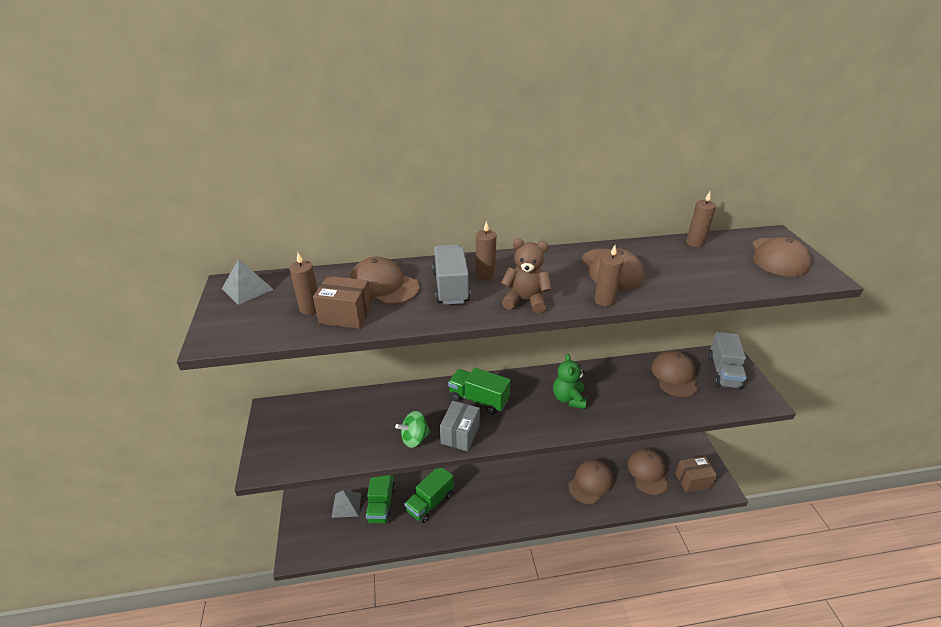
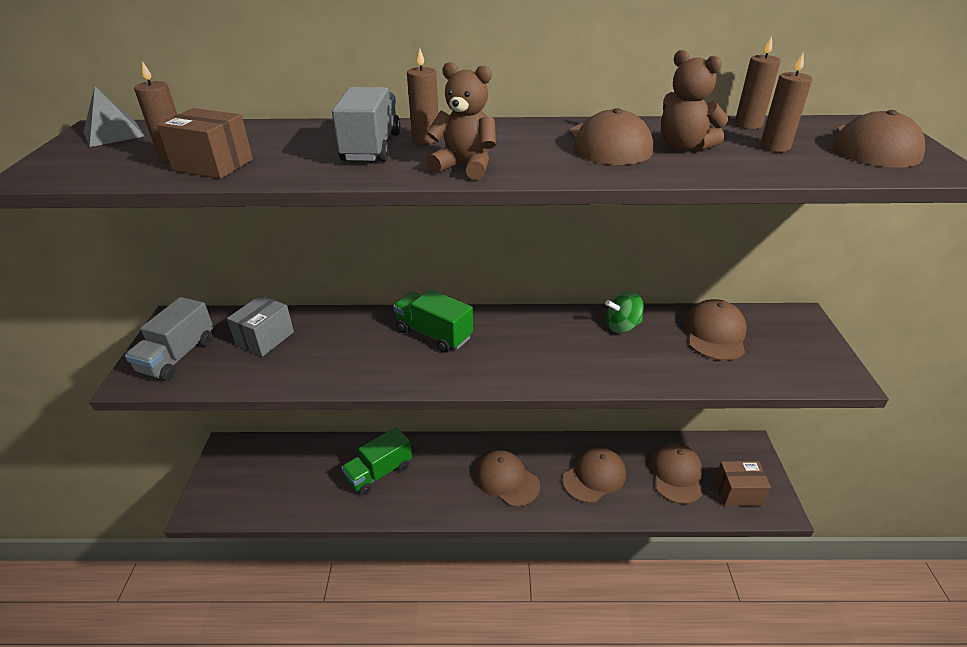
camera: 10 degrees right, 0 degrees up
(346, 505) = (277, 462): grey pyramid -> none
(381, 503) = (319, 466): green truck -> none
(383, 286) = (284, 141): brown cap -> brown cap (506, 480)
(414, 438) = (333, 369): green spinning top -> green spinning top (622, 326)
(460, 434) = (394, 371): grey box -> grey box (265, 338)
(568, 398) = (555, 346): green teddy bear -> none
(604, 300) = (580, 173): brown candle -> brown candle (775, 147)
(661, 268) = (683, 147): none -> brown teddy bear
(723, 372) = (788, 336): grey truck -> grey truck (178, 356)

